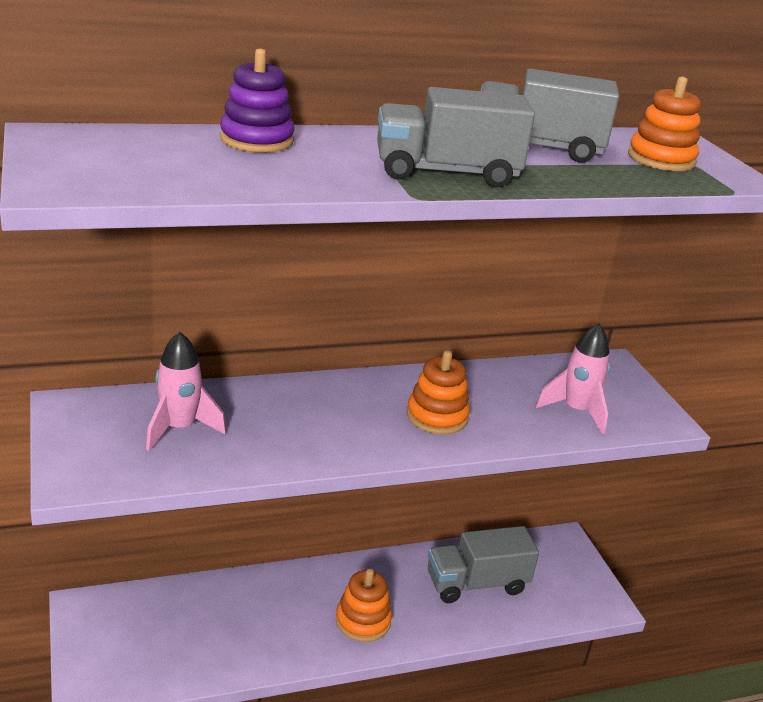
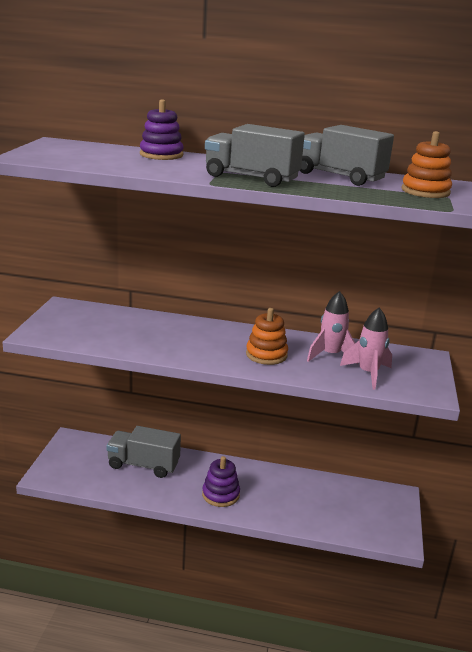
camera: 30 degrees right, 5 degrees down
(179, 428) = (109, 326): pink rocket -> pink rocket (330, 355)
(363, 621) = (220, 494): orange stacking toy -> purple stacking toy
(476, 583) = (312, 499): grey truck -> grey truck (143, 465)

